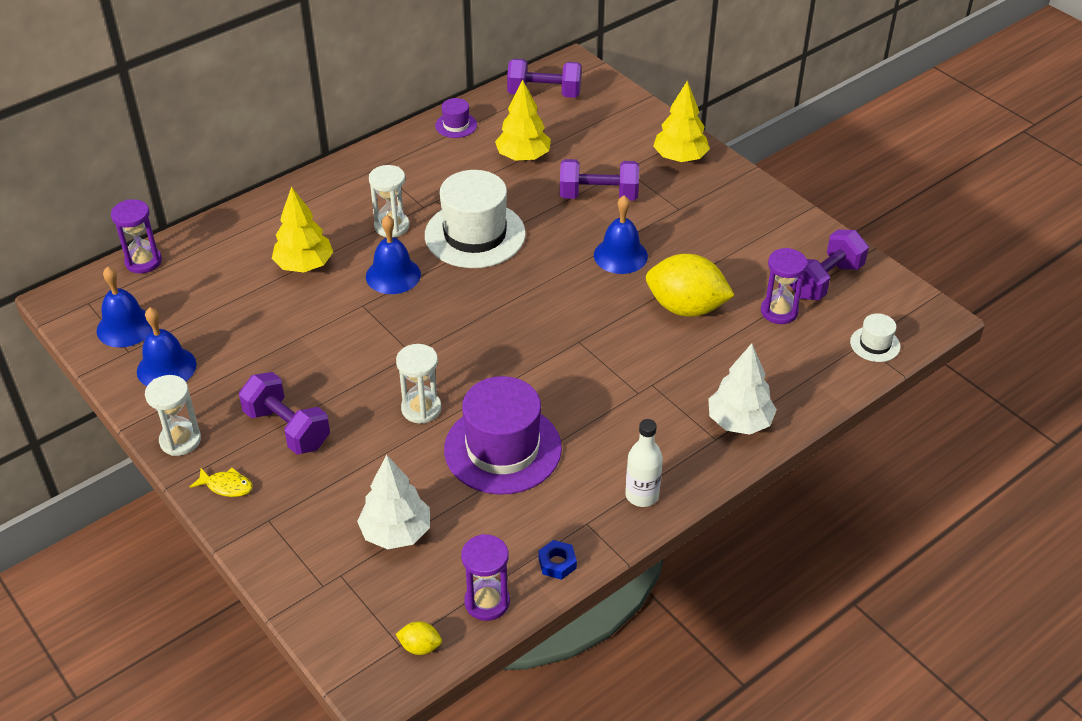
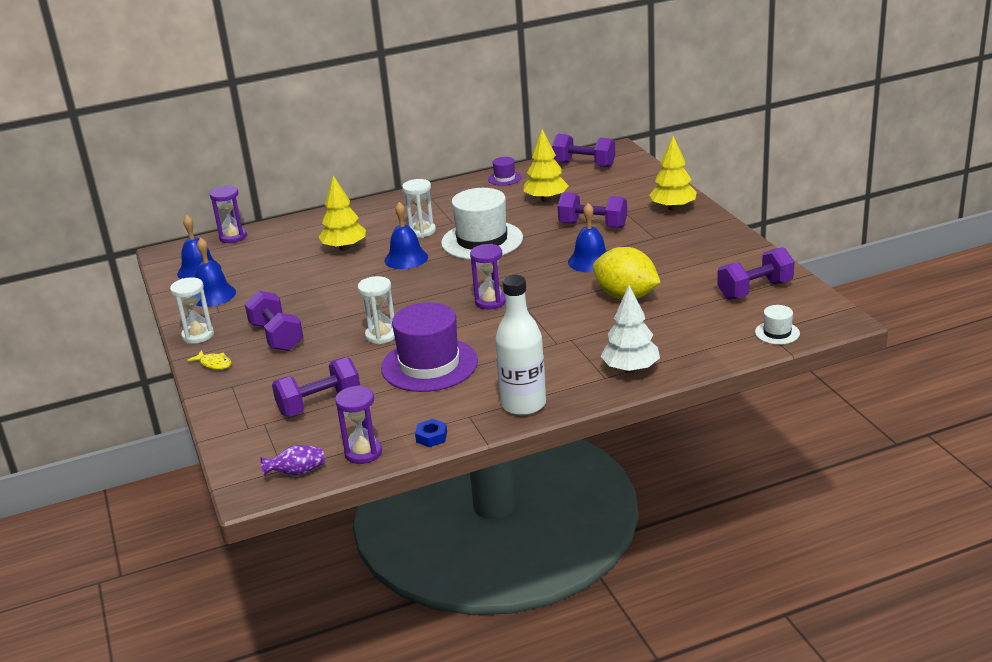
camera: 20 degrees right, 15 degrees down
(396, 532) = (319, 404): white tree -> purple dumbbell
(420, 647) = (297, 472): yellow lemon -> purple vase
(642, 495) = (523, 404): white bottle -> white bottle, size x1.57
(779, 311) = (704, 305): purple hourglass -> purple hourglass (490, 302)

